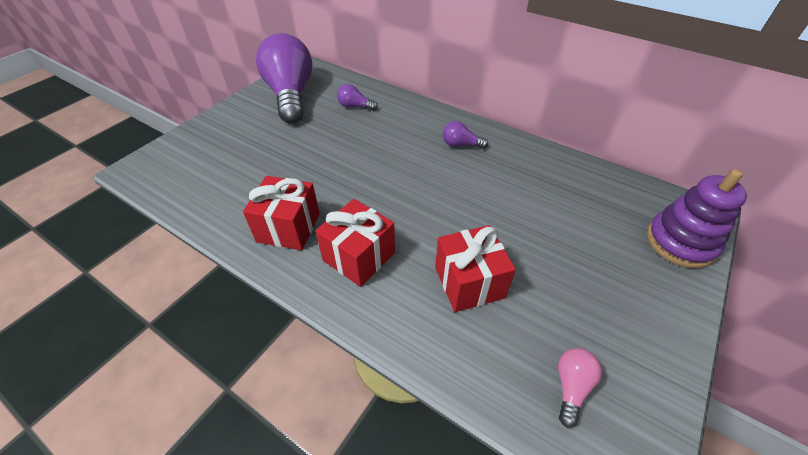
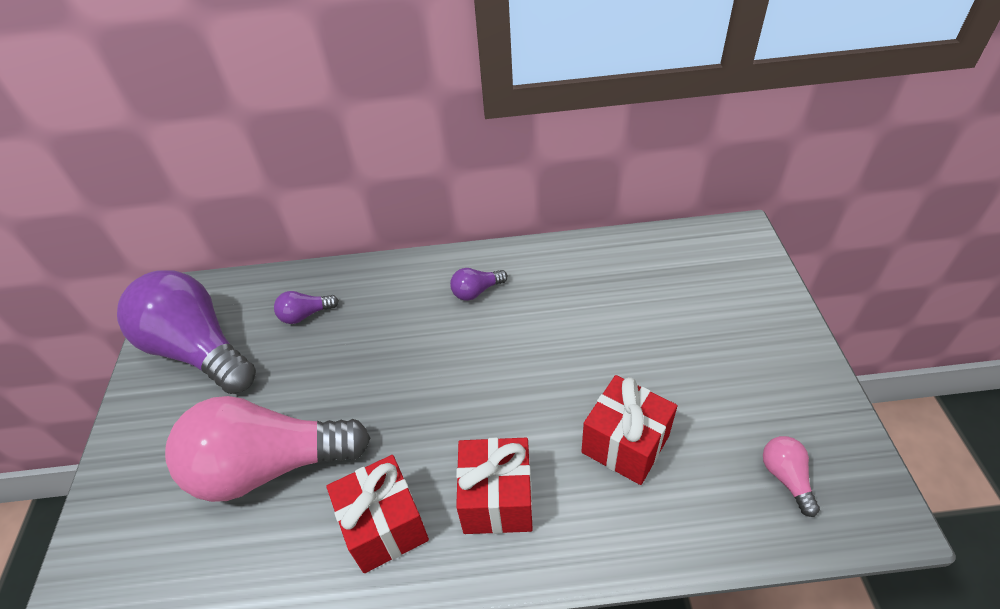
camera: 35 degrees left, 0 degrees up
(267, 164) = (269, 466): none -> pink light bulb
(680, 242) = (749, 275): purple stacking toy -> none

